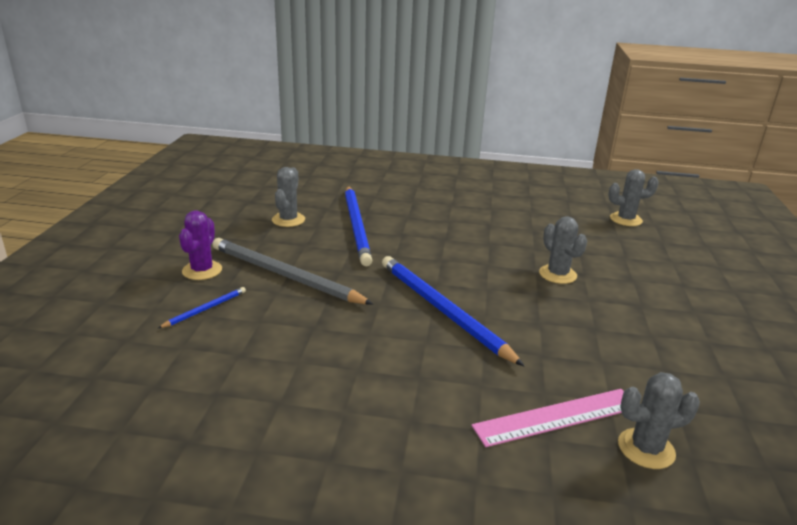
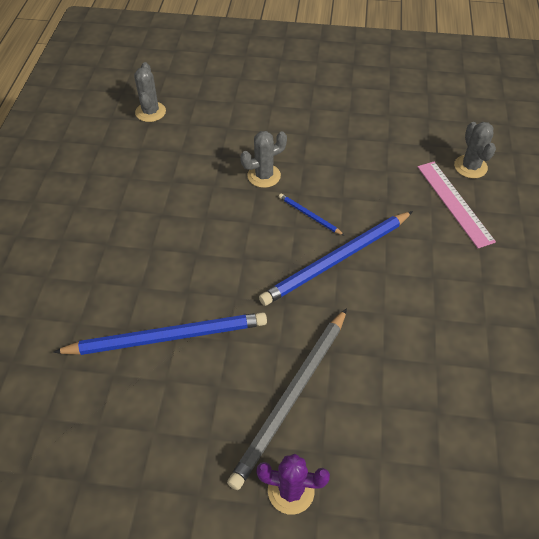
camera: 90 degrees left, 25 degrees up
(205, 309) = (371, 463): blue pencil -> blue pencil (309, 215)
(288, 220) = (148, 416): grey cactus -> none

